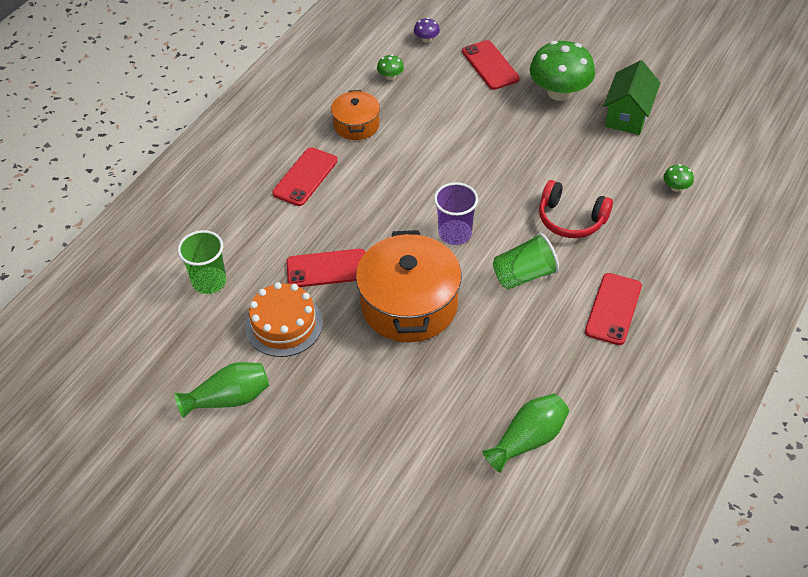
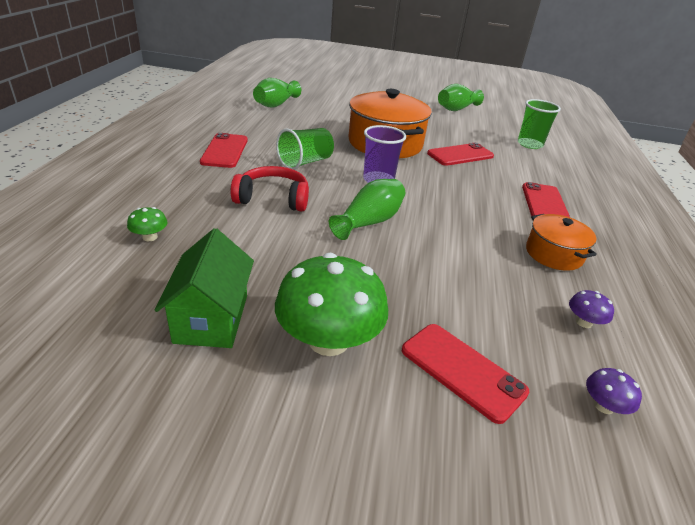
camera: 155 degrees right, 15 degrees down
(284, 325) = (459, 132): orange cake -> none
(390, 76) = (583, 322): green mushroom -> purple mushroom
(492, 179) = (369, 222): none -> green vase

